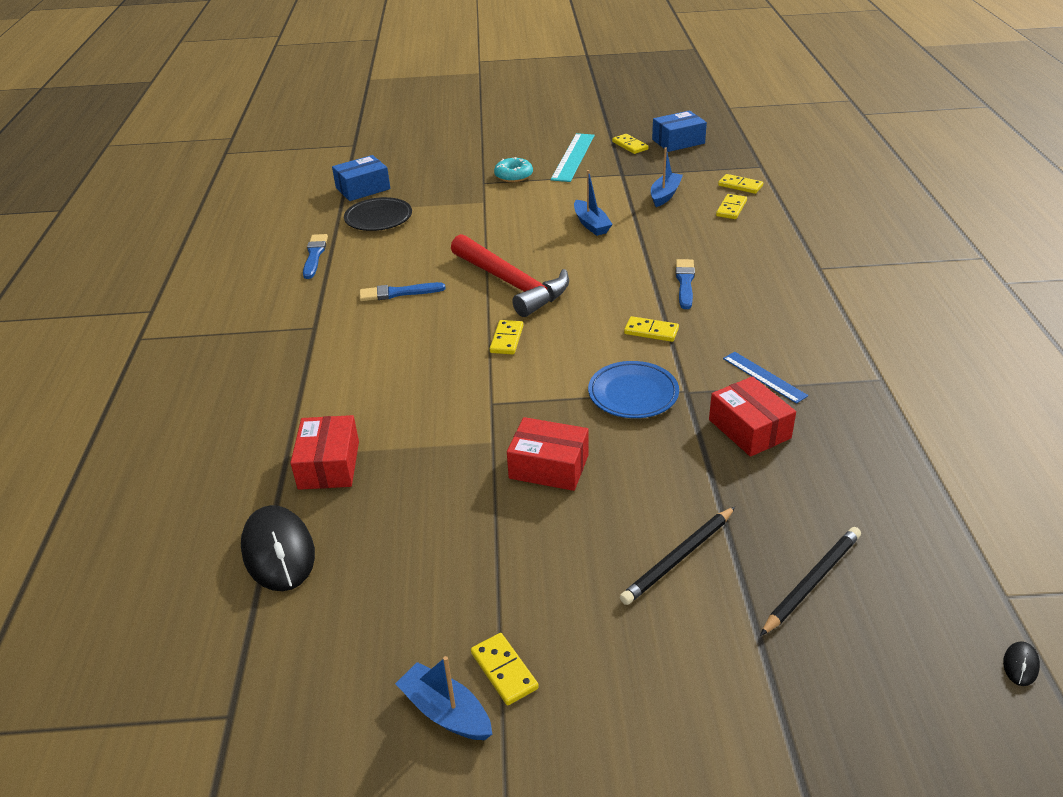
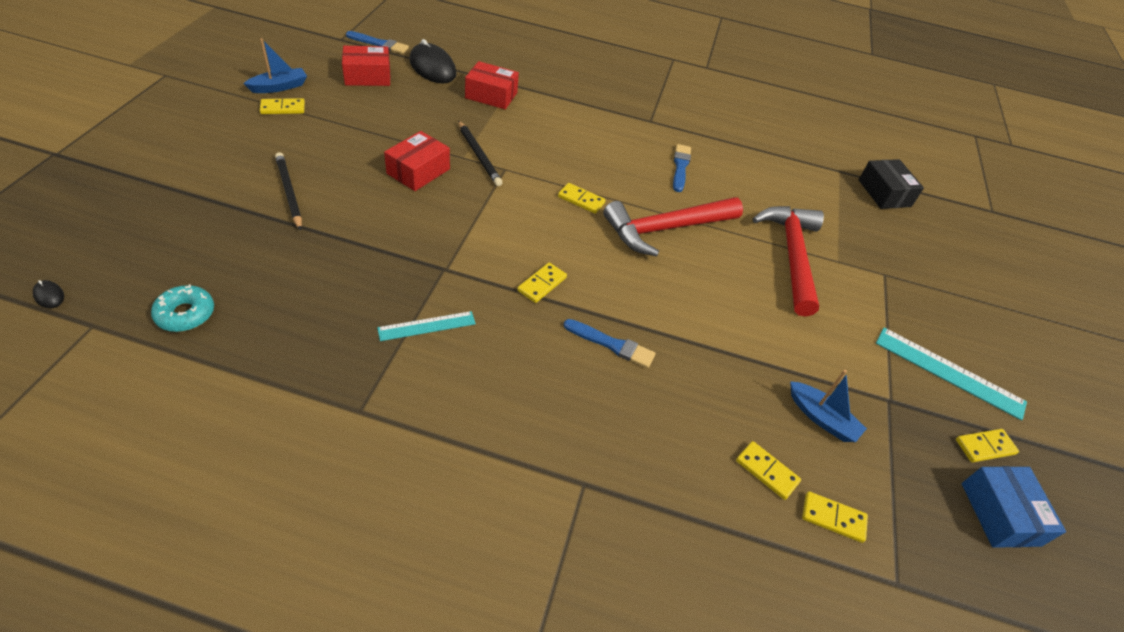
camera: 100 degrees right, 10 degrees up
(278, 551) = (432, 67): black mouse -> black mouse turned 60 degrees clockwise
(314, 255) = (760, 142): blue brush -> blue brush (379, 44)
(363, 188) = (884, 193): blue box -> black box
(378, 218) = (818, 188): black plate -> none
(495, 221) = (791, 255): none -> red hammer
(513, 176) = (899, 302): turquoise donut -> turquoise donut (185, 314)
(591, 224) = (763, 322): blue boat -> none
(633, 394) = (464, 238): blue plate -> none
(740, 186) = (833, 518): yellow domino -> yellow domino turned 60 degrees clockwise
(749, 429) = (372, 282): red box -> red box (368, 76)
(764, 377) = (427, 326): blue ruler -> turquoise ruler
(812, 582) = (210, 238): black pencil -> black pencil (478, 155)

